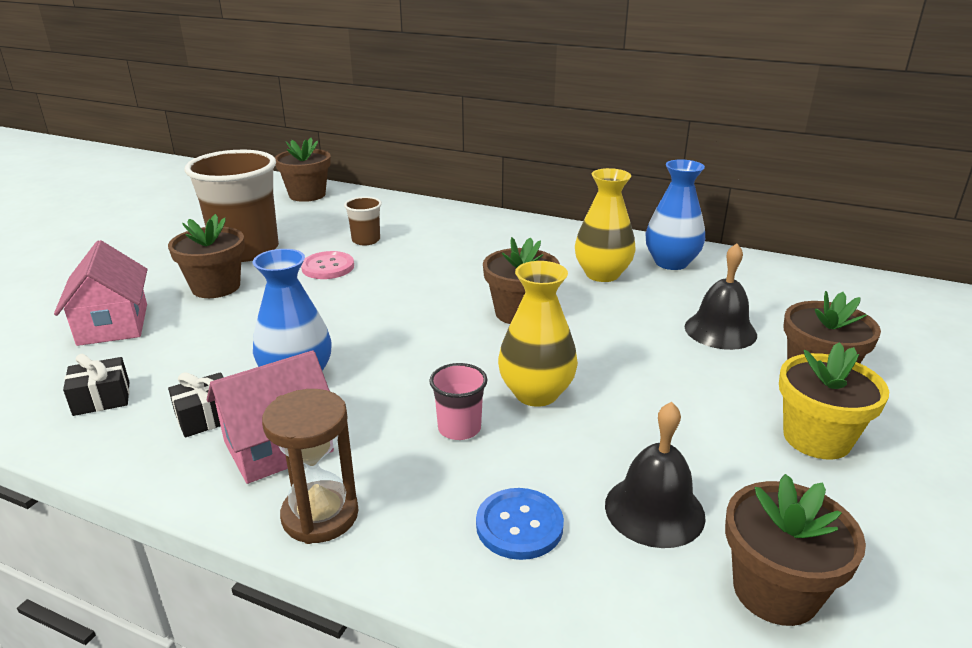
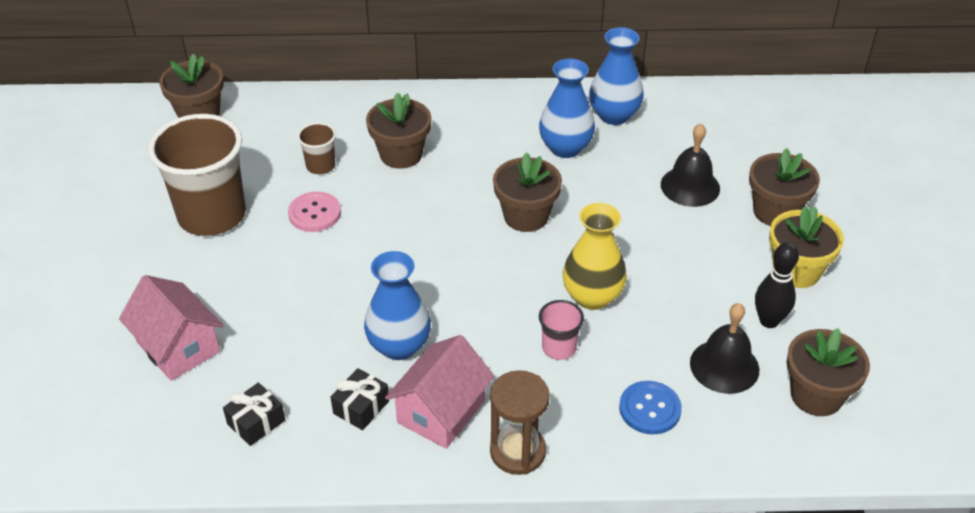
camera: 25 degrees left, 15 degrees up
(216, 287) = (230, 272): brown flower pot -> brown flower pot (401, 154)
(602, 274) = (565, 148): yellow vase -> blue vase
(748, 479) = (769, 321): none -> black bowling pin

